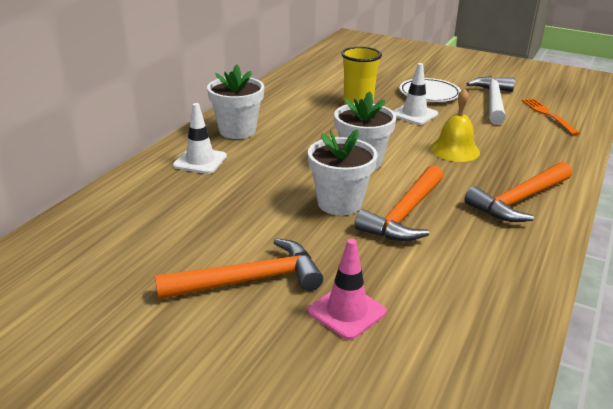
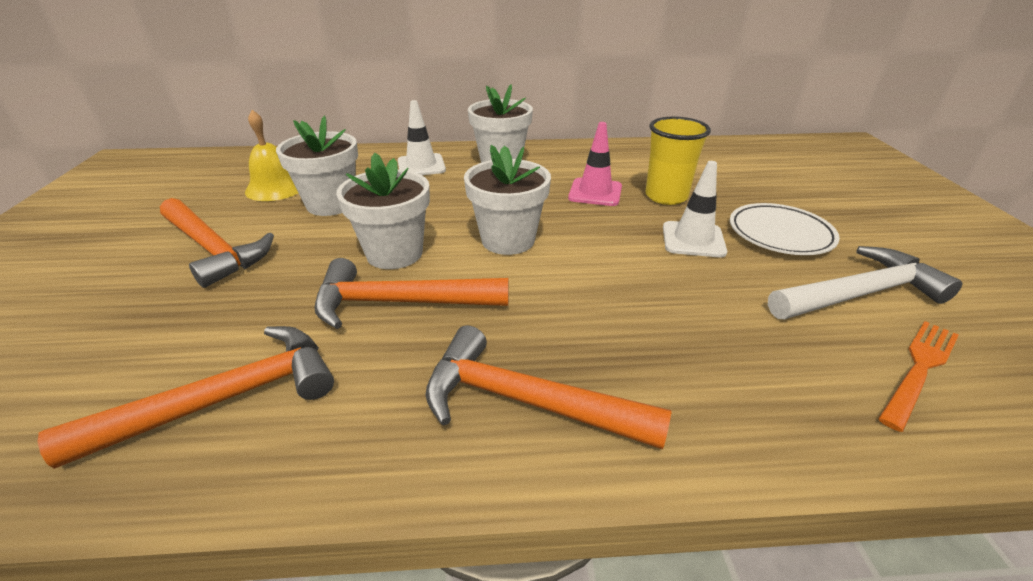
camera: 60 degrees right, 5 degrees up
(226, 213) = (331, 204): none -> white flower pot
(347, 311) = (164, 319): pink traffic cone -> pink traffic cone (595, 192)
(454, 150) = (627, 298): yellow bell -> yellow bell (276, 187)
(463, 291) = (225, 399): none -> orange hammer

